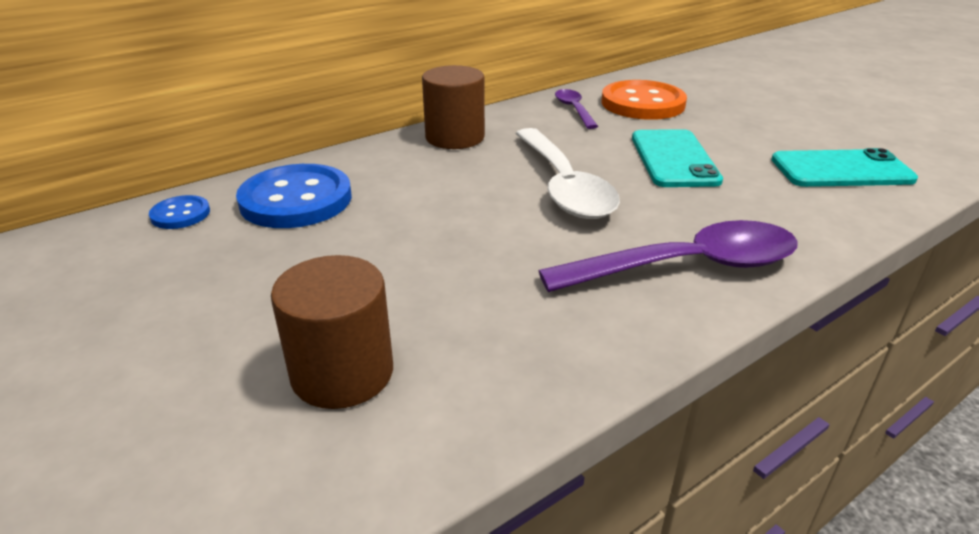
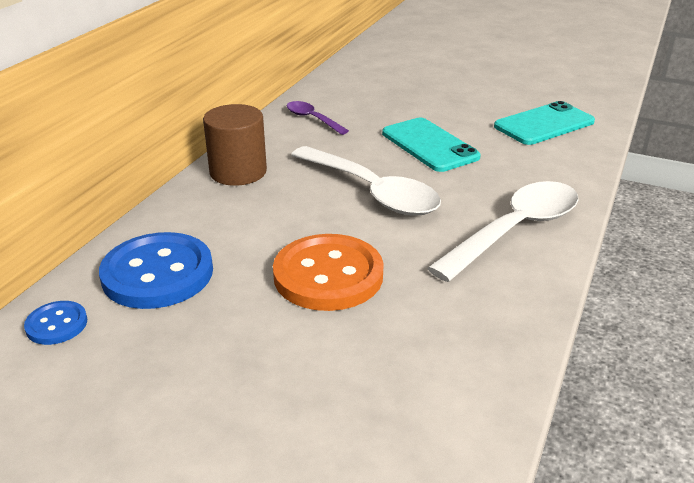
camera: 30 degrees left, 0 degrees up
(342, 373) = (364, 399): brown cylinder -> none
(642, 103) = (361, 100): orange button -> orange button (328, 275)
(687, 266) = (515, 230): purple spoon -> white spoon

